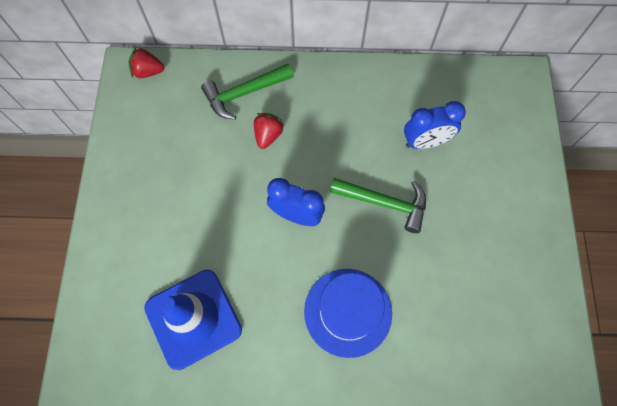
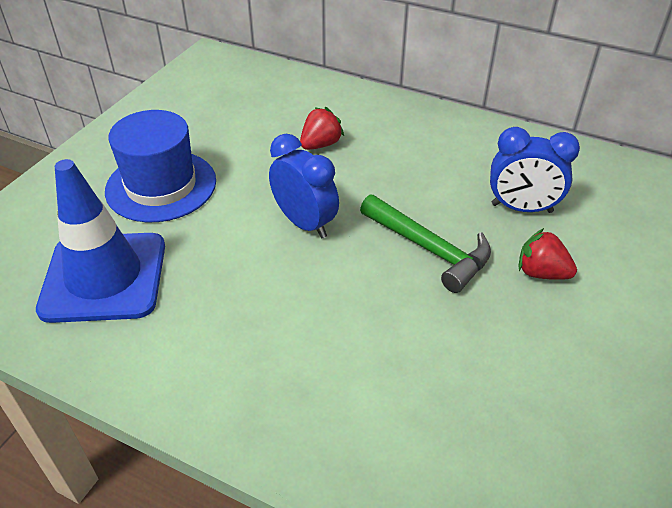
camera: 25 degrees right, 25 degrees down
(148, 71) = (227, 63): red strawberry -> red strawberry (541, 273)
(244, 93) = (318, 104): green hammer -> none
(348, 312) = (305, 345): blue hat -> blue hat (161, 186)

